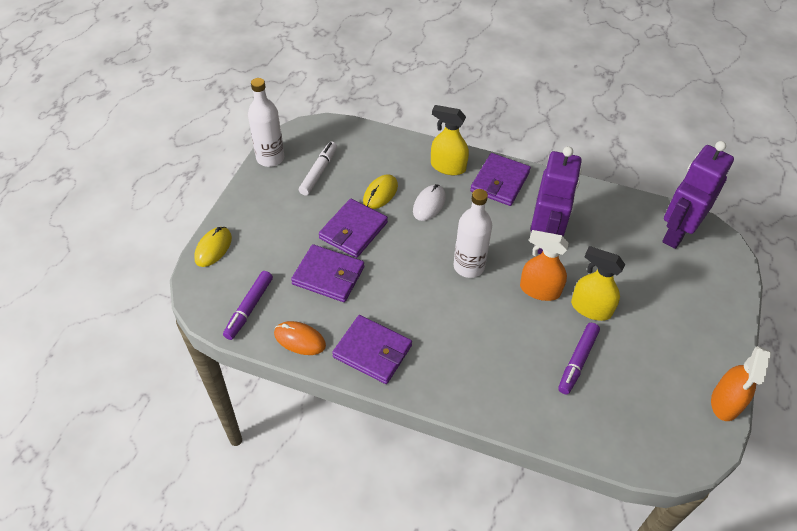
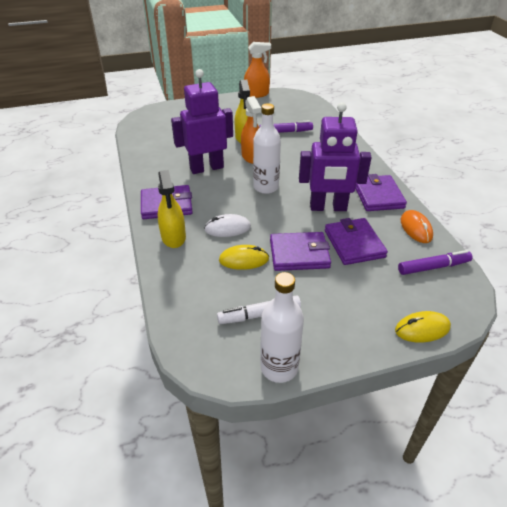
camera: 125 degrees left, 10 degrees down
(676, 233) = (150, 128): purple robot -> purple robot (328, 207)

